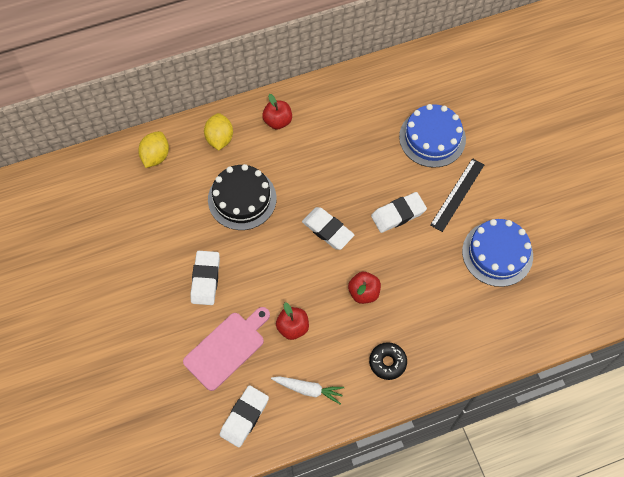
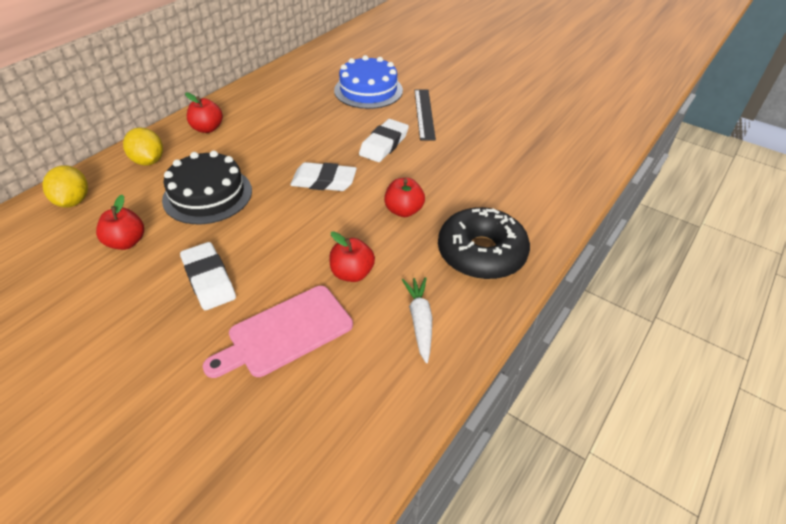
camera: 35 degrees left, 20 degrees down
(172, 216) = (126, 242): none -> red apple
(227, 348) = (285, 332): pink cutting board -> pink cutting board turned 135 degrees counterclockwise
(244, 417) = (364, 394): white eraser -> none
(308, 389) = (419, 321): white carrot -> white carrot turned 75 degrees counterclockwise
(387, 362) = (481, 253): black donut -> black donut, size x1.85
(497, 253) = (496, 134): blue cake -> none

